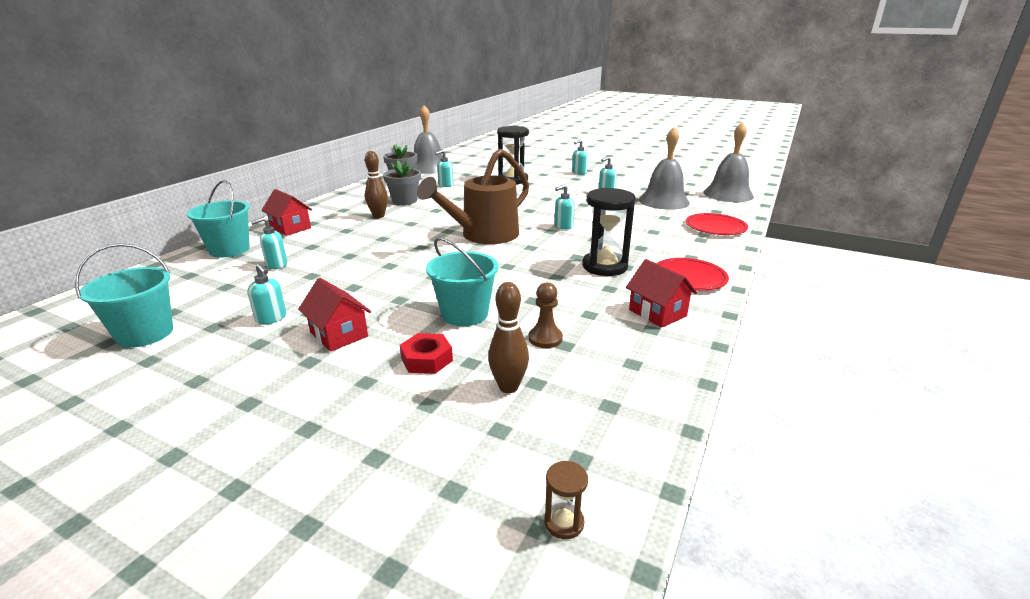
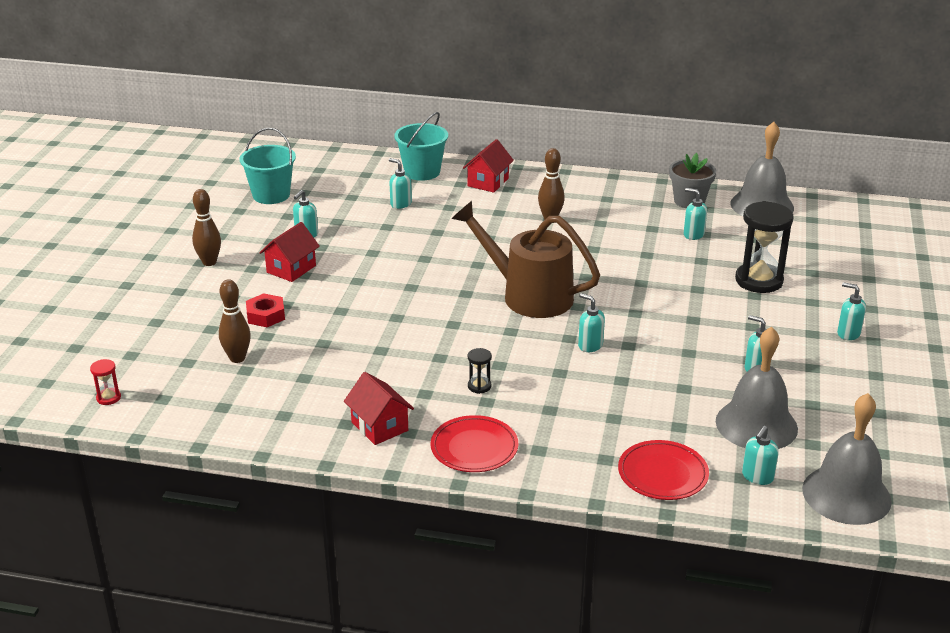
camera: 75 degrees right, 5 degrees up
(257, 394) = (209, 262): none -> brown bowling pin
(404, 201) = (611, 222): grey flower pot -> none
(465, 314) = (342, 318): turquoise bucket -> none
(545, 338) = (312, 366): brown pawn -> none
(564, 522) = (108, 398): brown hourglass -> red hourglass
(604, 266) = (479, 386): black hourglass -> black hourglass, size x0.45
(657, 313) = (379, 426): red house -> red house turned 75 degrees counterclockwise
(715, 208) = (757, 477): none -> turquoise soap dispenser

